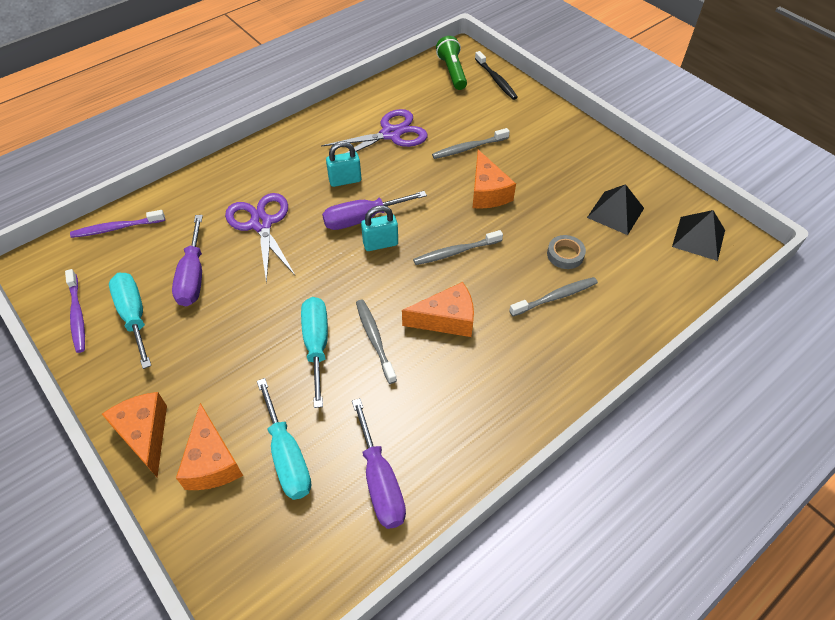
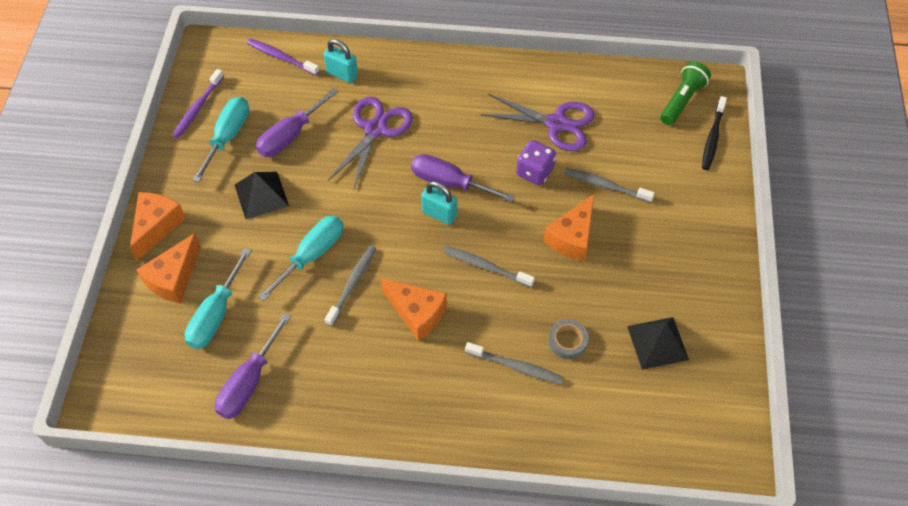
camera: 45 degrees right, 5 degrees up
(345, 180) = (473, 139): turquoise padlock -> turquoise padlock (342, 74)
(413, 171) = (534, 172): none -> purple dice
(698, 238) = (701, 425): black pyramid -> black pyramid (261, 195)

